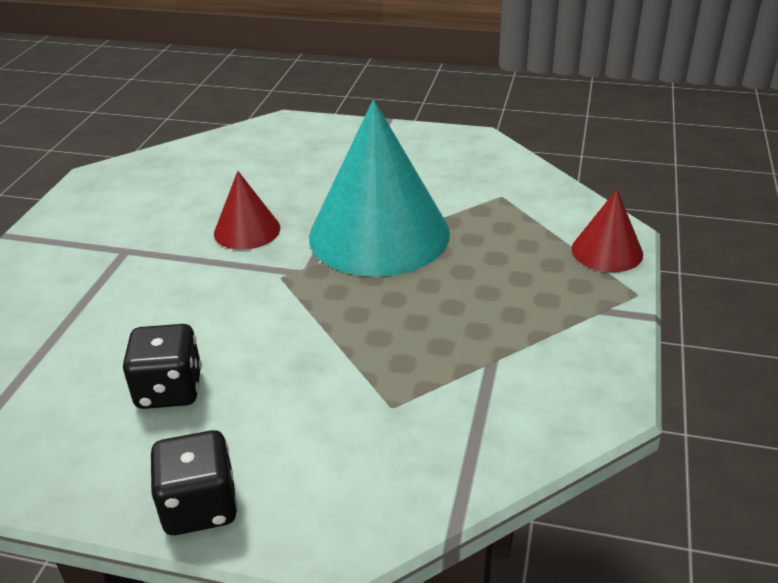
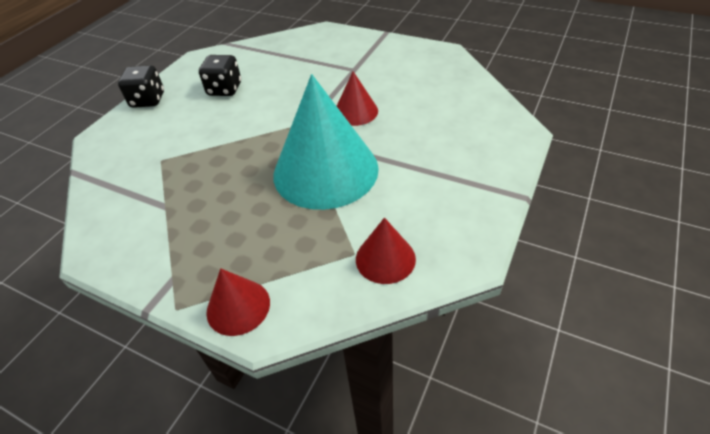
camera: 105 degrees right, 10 degrees up
(499, 178) = (385, 259): none -> red cone

